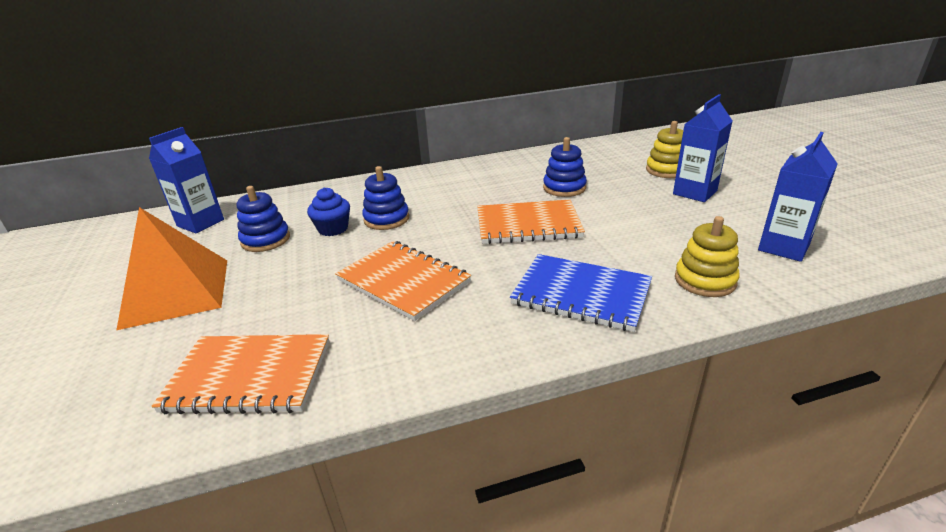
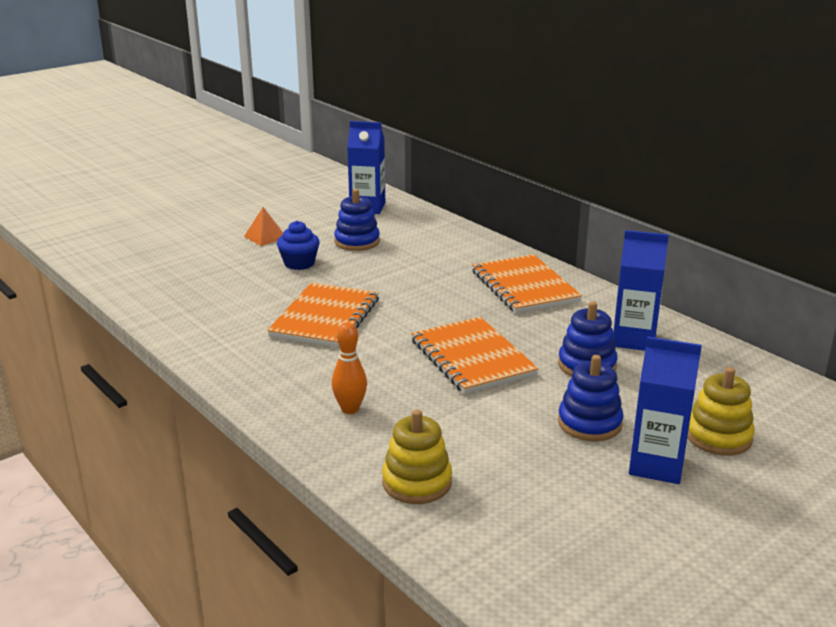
camera: 65 degrees right, 5 degrees down
(176, 292) = (265, 237): orange pyramid -> orange pyramid, size x0.42
(249, 376) = (183, 295): orange notebook -> orange notebook (524, 286)
(333, 229) = (394, 263): blue cupcake -> blue cupcake (299, 263)
(386, 219) = (430, 282): blue stacking toy -> blue stacking toy (589, 423)
(581, 294) = (350, 409): blue notebook -> orange bowling pin
(783, 247) = (535, 543): blue carton -> blue carton (634, 339)

